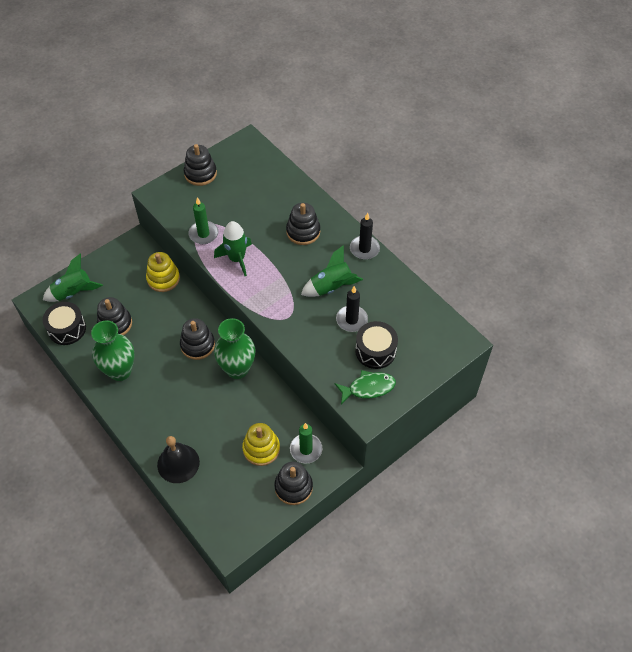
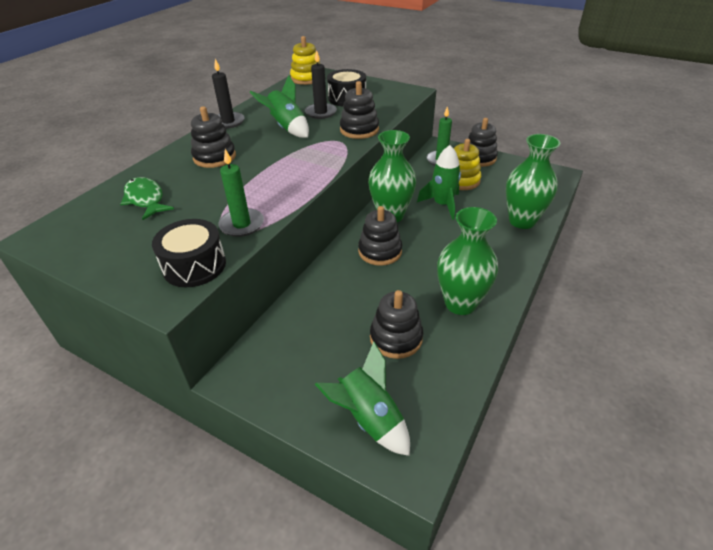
camera: 110 degrees left, 15 degrees down
(67, 329) = (439, 393): black drum -> black drum (194, 266)
(163, 279) = (295, 316): yellow stacking toy -> yellow stacking toy (306, 78)
(178, 463) = (522, 221): black bell -> green vase
(200, 174) = (114, 263): black stacking toy -> black stacking toy (359, 130)
(237, 259) = (275, 188): green rocket -> green rocket (442, 205)
(368, 388) = (386, 95): green fish -> green fish (145, 199)

